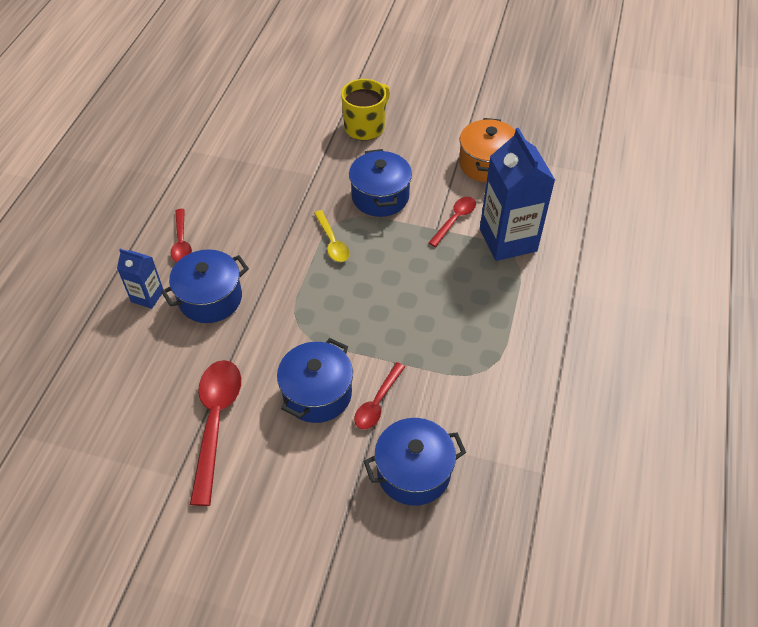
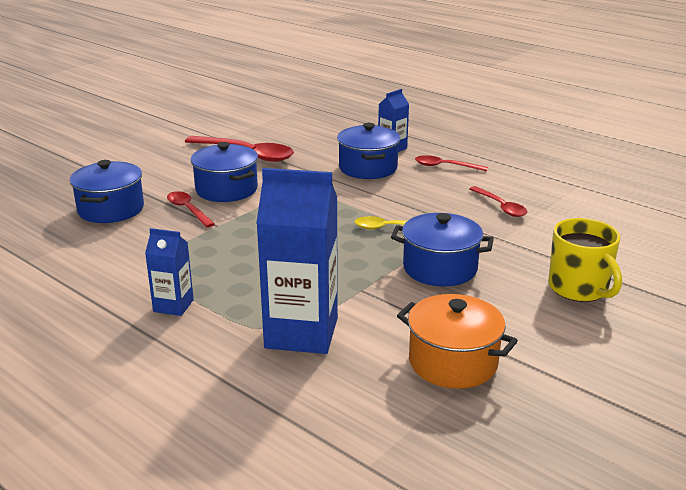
camera: 115 degrees right, 25 degrees down
(455, 220) = (365, 306): red spoon -> red spoon (500, 207)
(528, 324) = (173, 306): none -> blue carton

